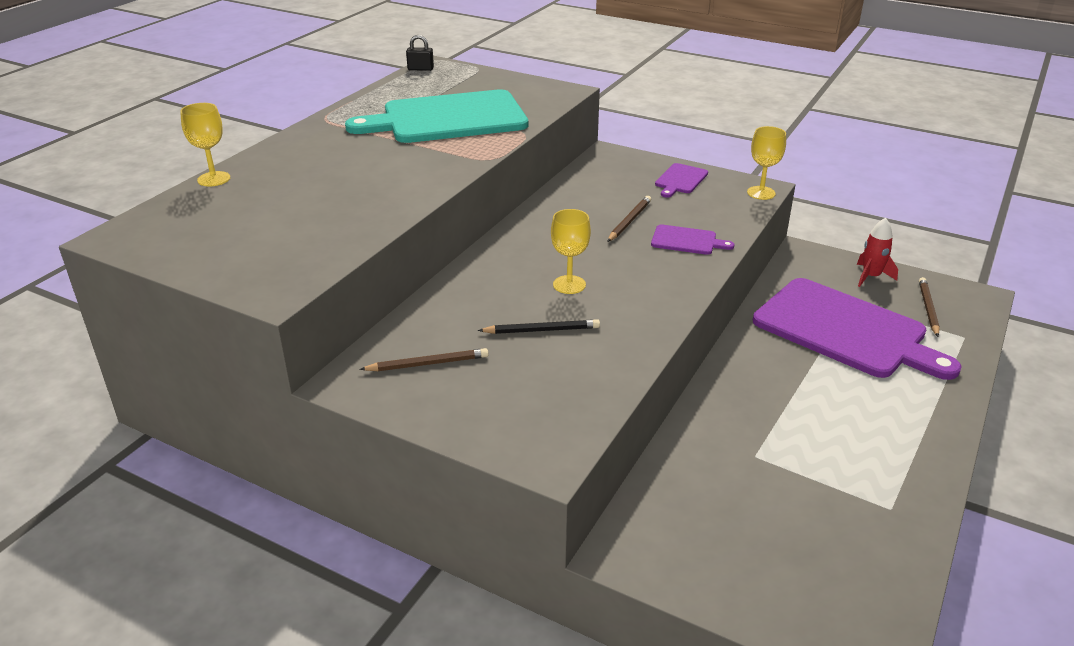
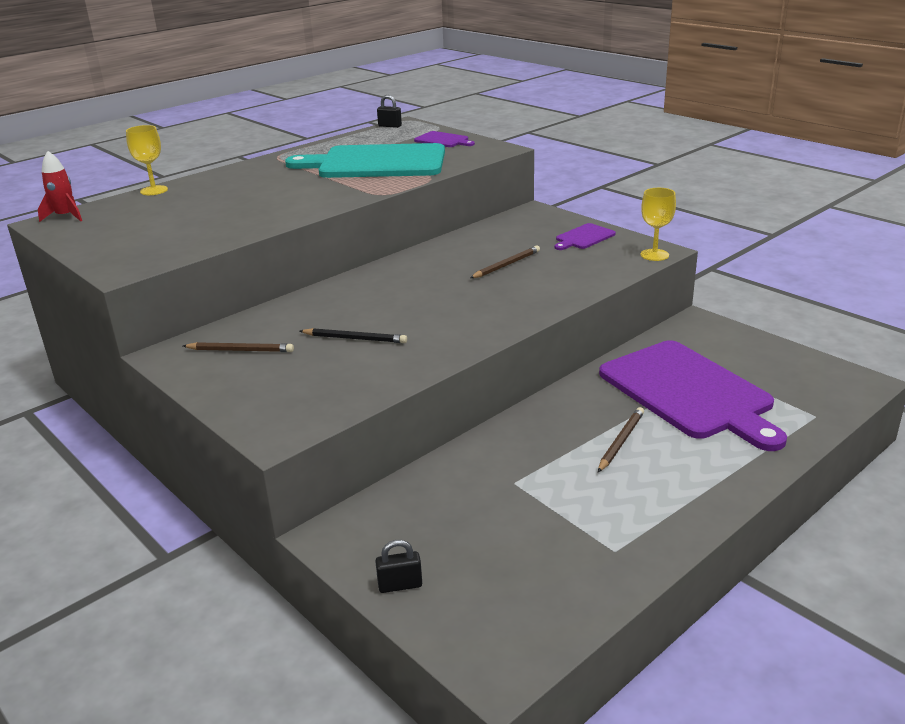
camera: 20 degrees right, 5 degrees down
(569, 285) = (409, 308): yellow goblet -> none
(686, 240) = (546, 286): purple cutting board -> purple cutting board (443, 140)
(725, 591) = (400, 585): none -> black padlock
(871, 277) = (753, 350): red rocket -> red rocket (65, 216)
(928, 308) = (795, 385): brown pencil -> brown pencil (621, 441)

